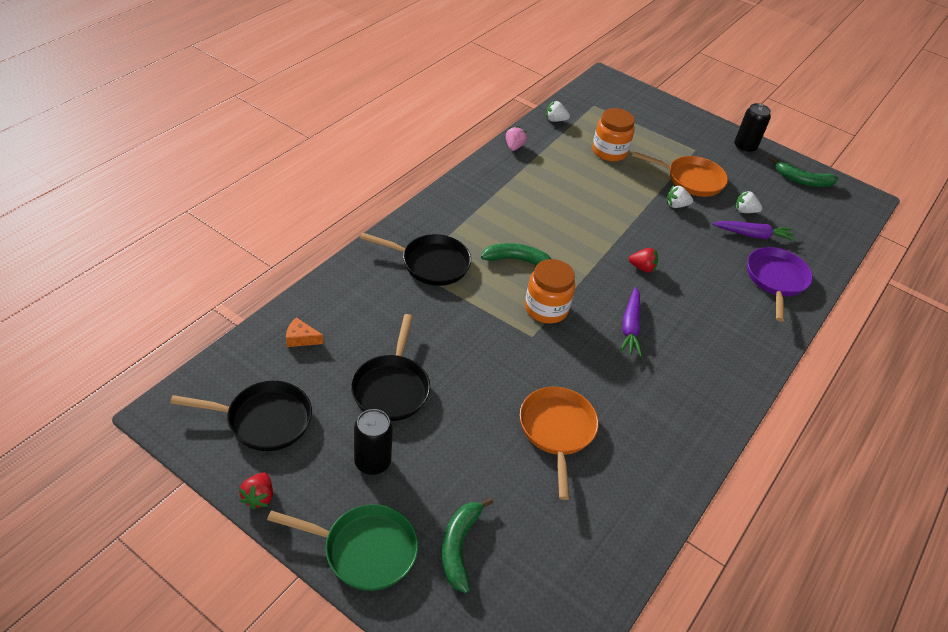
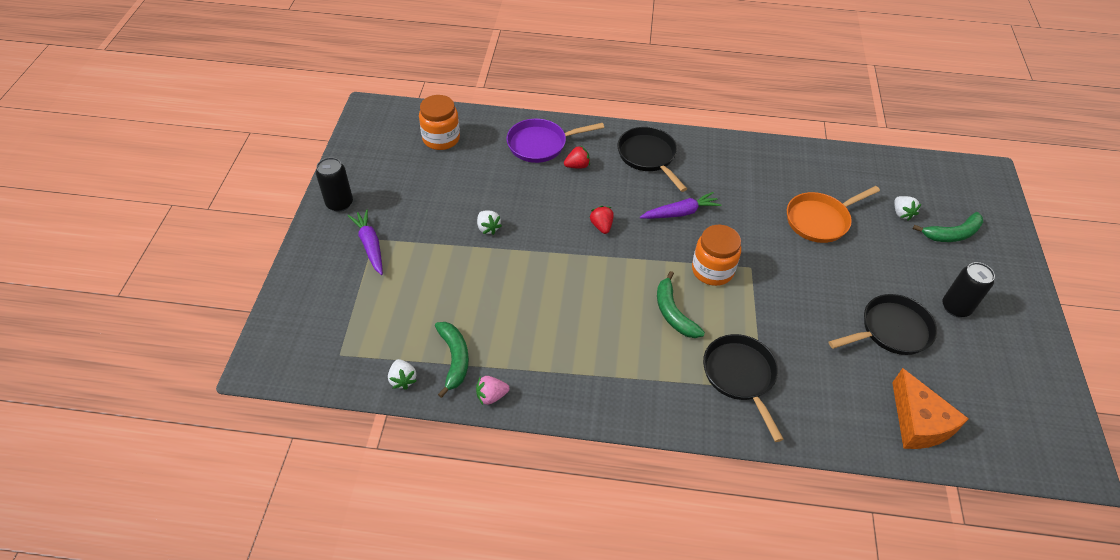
camera: 115 degrees left, 5 degrees up
(259, 497) = (1051, 356): red strawberry -> red strawberry (577, 166)
(264, 420) = (1005, 394): black pan -> black pan (648, 156)
(301, 338) = (918, 422): orange cheese -> orange cheese, size x2.05
(364, 550) = (1009, 278): green pan -> none
(609, 152) = (433, 307): orange jar -> orange jar (441, 139)
(691, 180) = (434, 228): orange pan -> none
(744, 211) = (457, 181): white strawberry -> white strawberry (901, 213)
(753, 235) = (490, 168): purple carrot -> purple carrot (370, 245)
(803, 181) = (371, 152): green banana -> green banana (454, 359)

